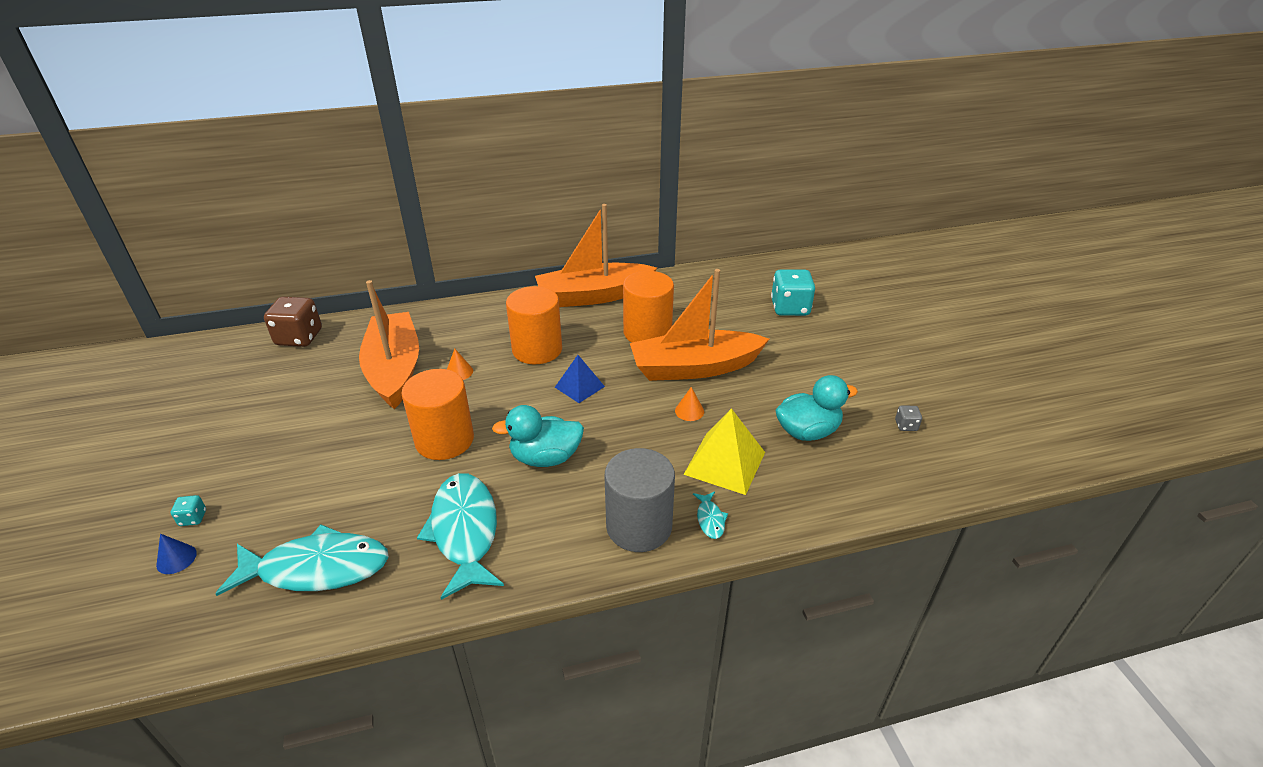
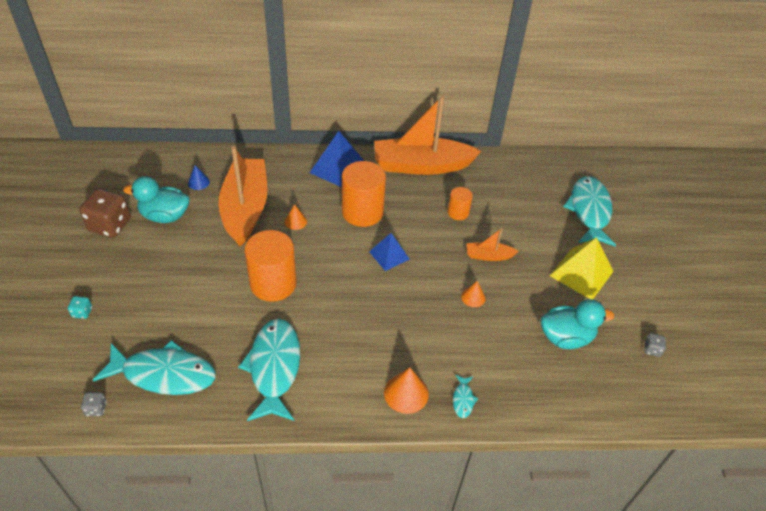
camera: 10 degrees right, 10 degrees up
(176, 559) = (68, 344): blue cone -> blue cone (198, 182)
(225, 630) = (96, 409): none -> grey dice
(299, 337) = (176, 162): brown dice -> brown dice (110, 225)
(499, 313) = (338, 168): none -> blue pyramid
(545, 458) = (347, 316): turquoise duck -> turquoise duck (165, 216)
(639, 526) = (406, 393): grey cylinder -> orange cone
(647, 333) = (458, 212): orange cylinder -> orange cylinder, size x0.52
(694, 367) = (489, 256): orange boat -> orange boat, size x0.44
(724, 463) = (488, 352): yellow pyramid -> yellow pyramid (581, 273)
(790, 308) = (589, 211): turquoise dice -> turquoise fish

